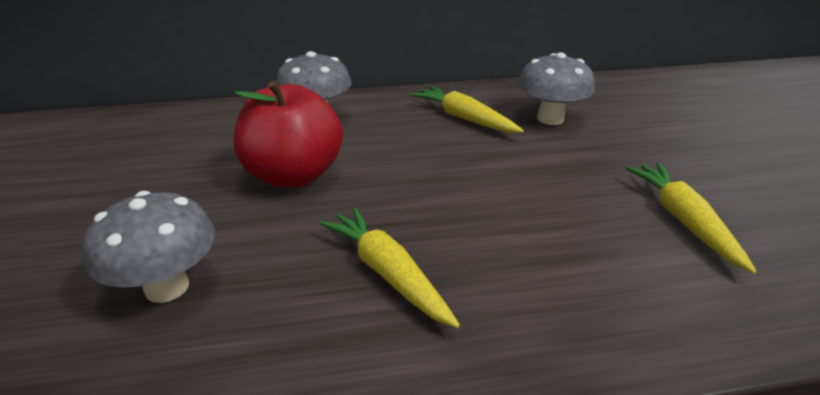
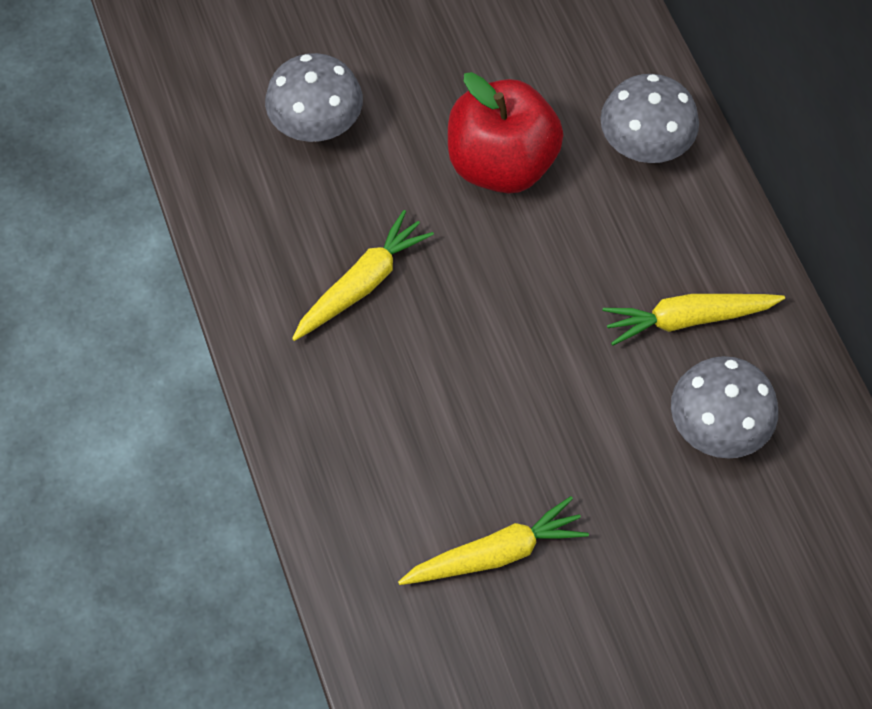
camera: 80 degrees right, 30 degrees up
(464, 118) = (687, 319): yellow carrot -> yellow carrot turned 135 degrees counterclockwise

